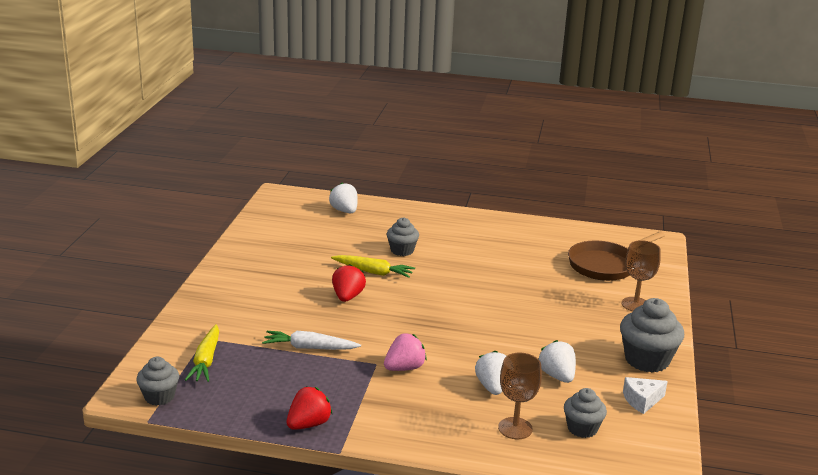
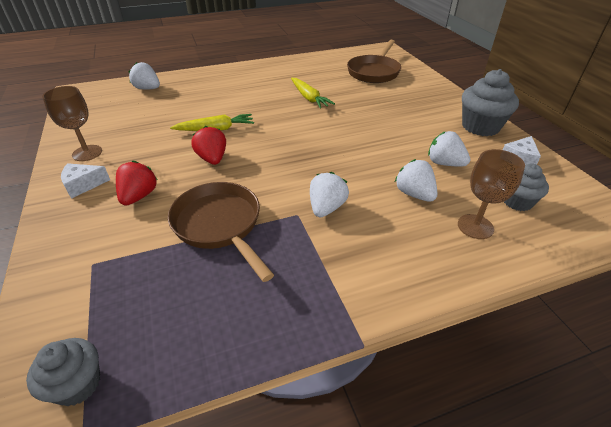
camera: 30 degrees left, 15 degrees up
(206, 360) = (111, 294): yellow carrot -> yellow carrot (309, 98)
(232, 282) = (83, 185): none -> white cheese
(308, 424) = (297, 324): red strawberry -> red strawberry (139, 196)
(309, 348) = (219, 225): white carrot -> brown pan
(402, 250) = (223, 105): grey cupcake -> none
(404, 368) = (326, 208): pink strawberry -> white strawberry
(635, 304) = (423, 91): brown goblet -> brown goblet (87, 153)

